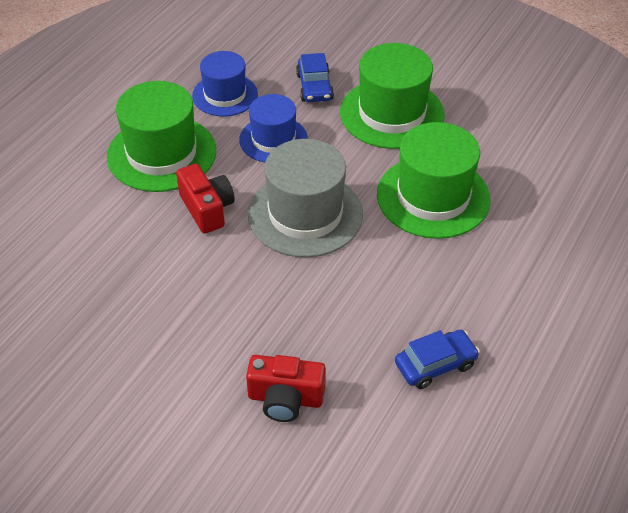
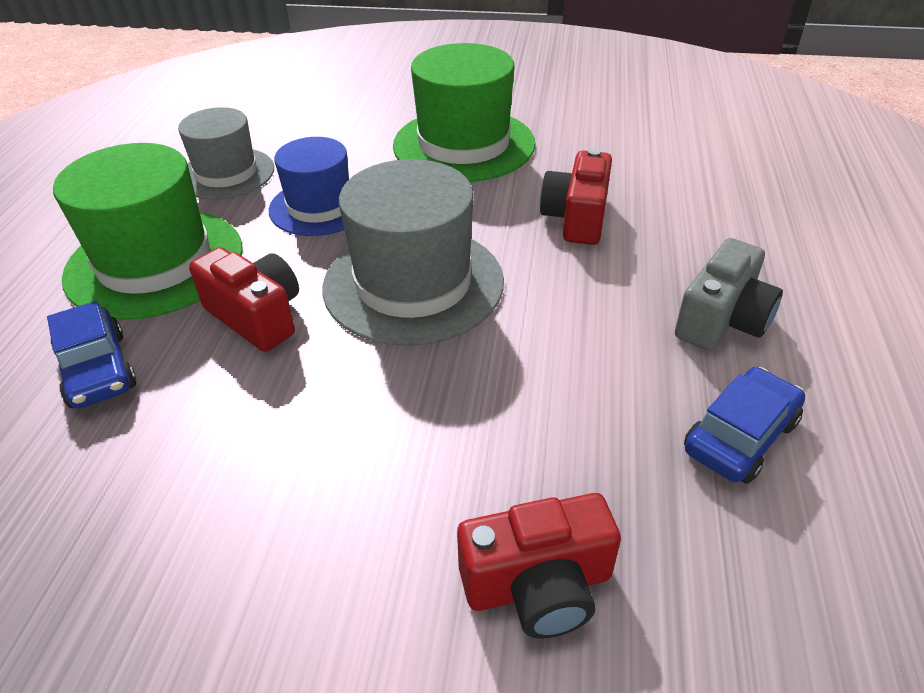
camera: 20 degrees left, 5 degrees down
(225, 95) = (226, 173): blue hat -> grey hat
(314, 87) = (347, 140): blue car -> blue car (98, 370)
(433, 197) = (576, 218): green hat -> red camera
(476, 296) = (722, 320): none -> grey camera

